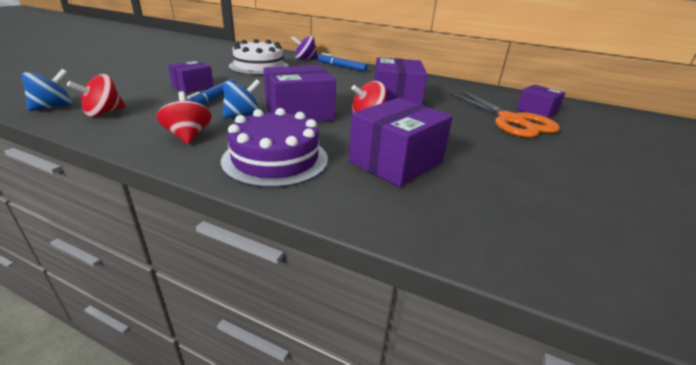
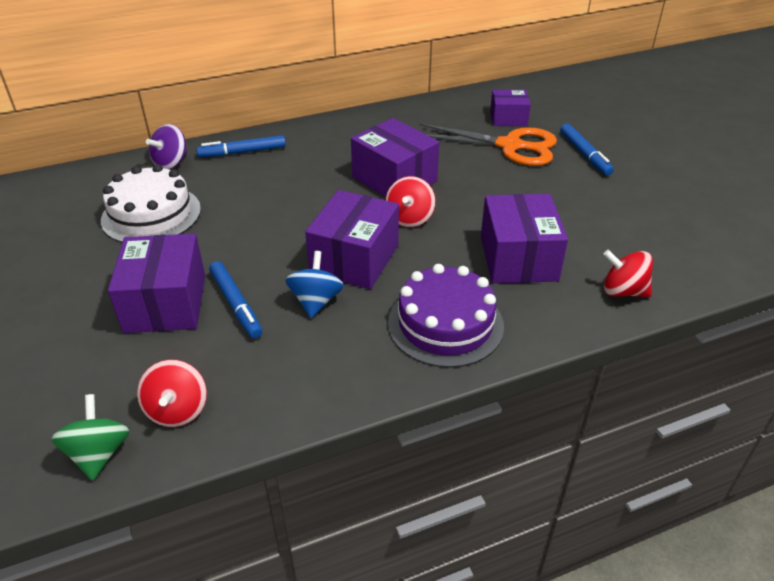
camera: 45 degrees left, 10 degrees up
(53, 107) = (99, 453): blue spinning top -> green spinning top
(188, 136) = (331, 362): red spinning top -> red spinning top (623, 291)
(193, 87) = (166, 303): purple box -> purple box, size x1.67
(574, 148) = (584, 154): none -> blue marker

